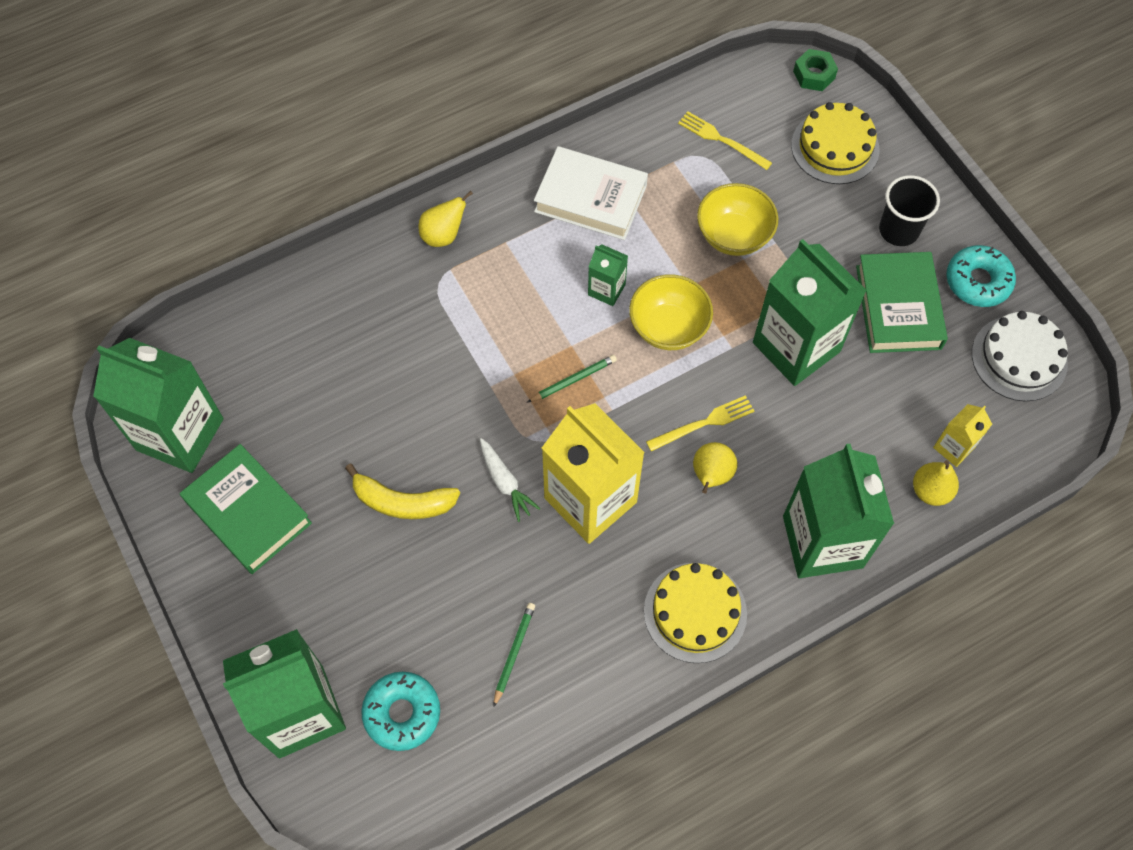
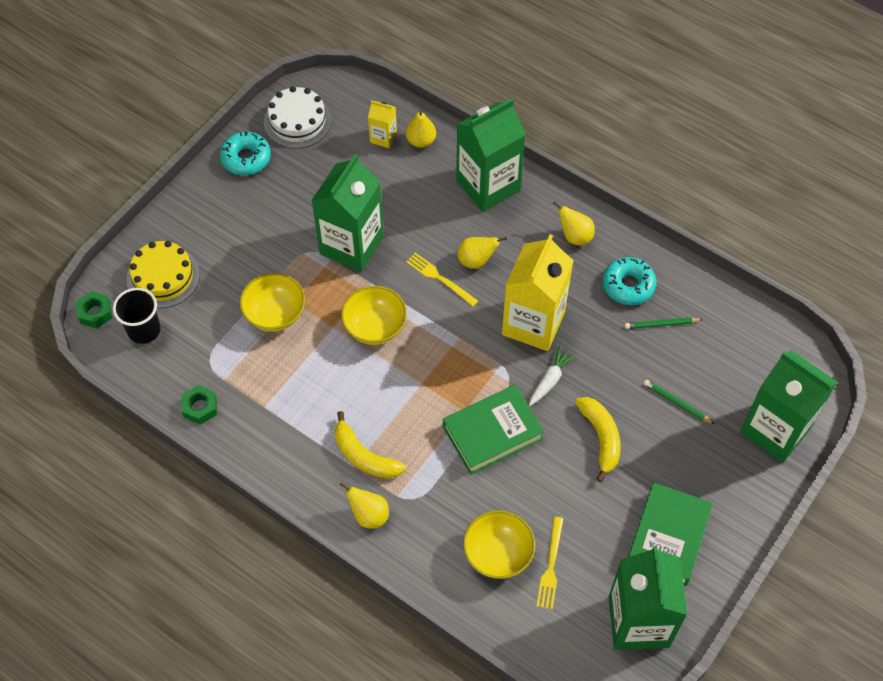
camera: 115 degrees left, 5 degrees down
(331, 334) = (498, 554): none -> yellow bowl
(402, 713) = (738, 370): turquoise donut -> turquoise donut (628, 285)
(512, 256) = (364, 456): none -> yellow banana
(573, 380) = (448, 370): green pencil -> green pencil (676, 403)
(590, 198) = (285, 423): white book -> none
(606, 290) = (362, 379): green carton -> none
(649, 131) = (200, 407): none -> green nut
(695, 612) = (574, 236): yellow cake -> yellow pear
(721, 140) = (188, 354): yellow fork -> yellow fork (550, 566)
(898, 230) = (223, 215): black cup -> black cup (144, 330)
(898, 307) = (289, 197): green book -> green book (492, 433)

